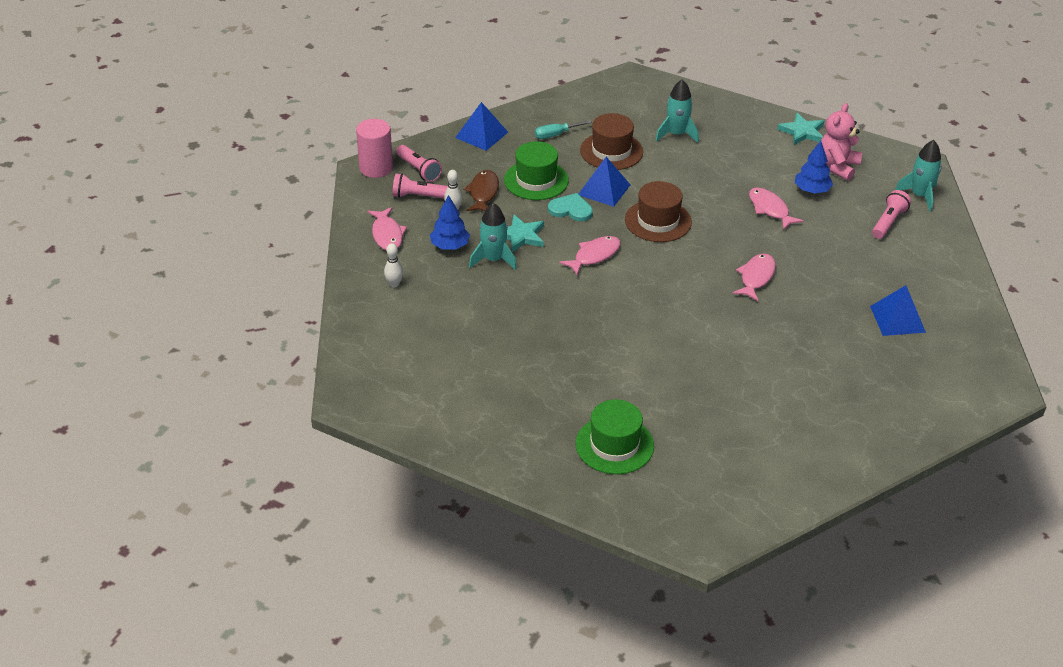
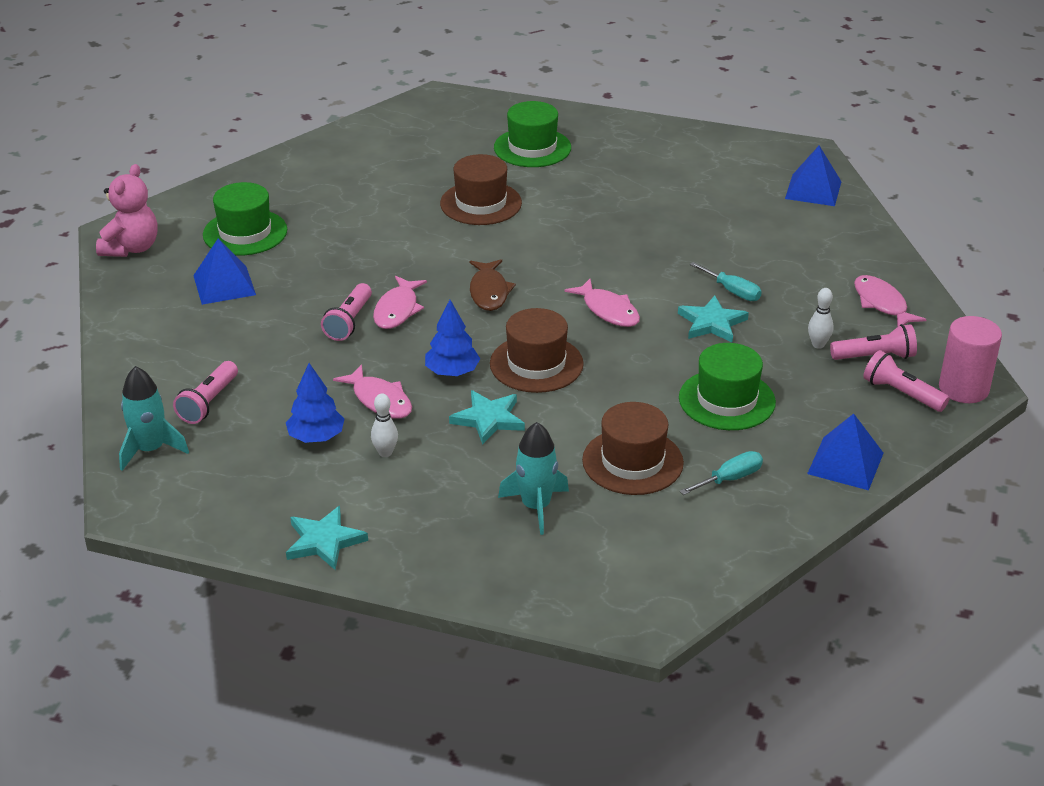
camera: 170 degrees right, 5 degrees down
(394, 284) = (834, 252): white bowling pin -> white bowling pin (385, 453)
(450, 246) = (795, 300): blue tree -> blue tree (452, 372)
(483, 193) = (791, 372): brown fish -> brown fish (489, 292)
(493, 259) = (732, 291): turquoise rocket -> turquoise screwdriver
(571, 209) = (660, 365): turquoise heart -> none
(594, 256) = (608, 310): pink fish -> pink fish turned 75 degrees counterclockwise
(604, 189) = (624, 398): blue pyramid -> blue pyramid (813, 190)
(676, 378) = (481, 203): none -> brown hat
(697, 188) = (488, 419): none -> turquoise star
(793, 272) = (349, 322): none -> pink flashlight
(837, 167) = (272, 482): pink teddy bear -> pink teddy bear (131, 248)
(890, 372) = (245, 232): none -> green hat

